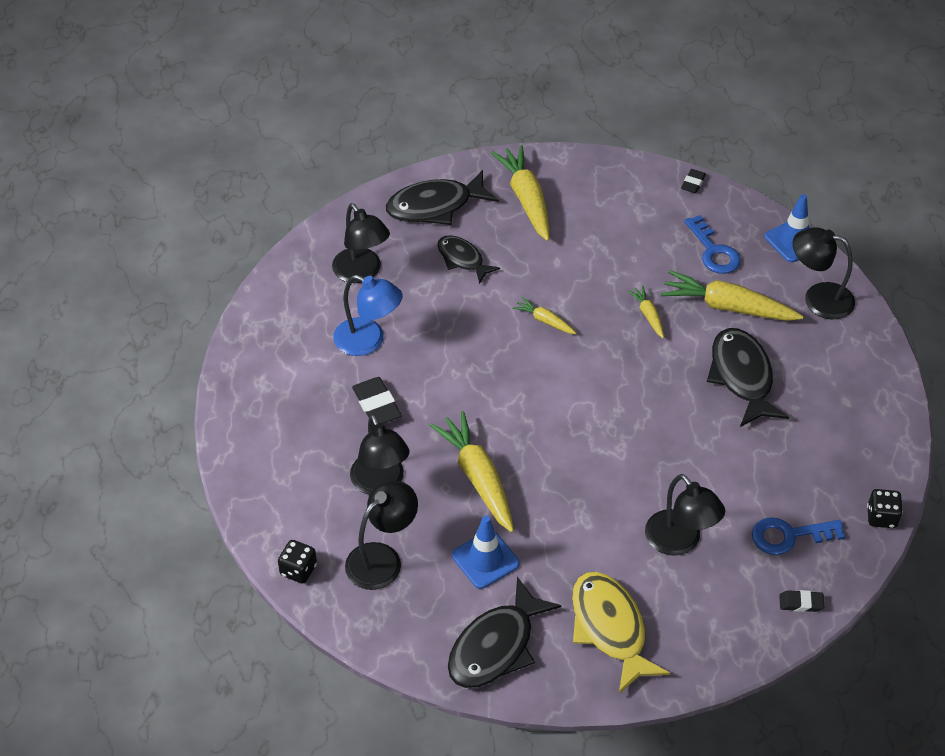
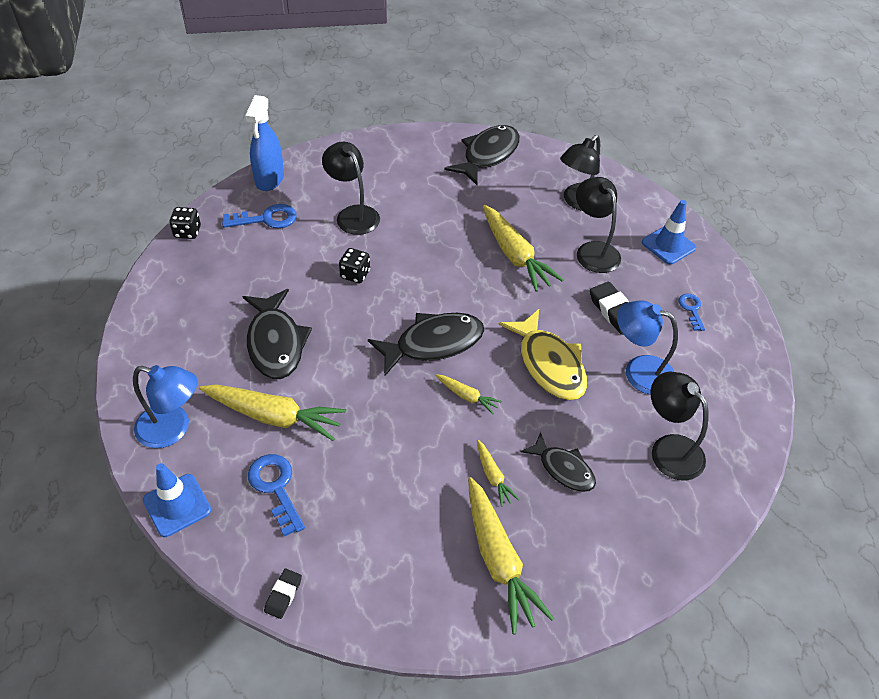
camera: 175 degrees right, 0 degrees up
(288, 406) = (691, 309): none -> blue key
(298, 570) = (637, 195): black dice -> black dice (355, 274)
(435, 206) = (609, 545): black fish -> black fish (433, 343)
(485, 559) = (501, 202): blue traffic cone -> blue traffic cone (668, 245)
(610, 628) = (409, 164): yellow fish -> yellow fish (549, 364)
(648, 315) = (360, 405): yellow carrot -> yellow carrot (493, 476)
(801, 603) = (269, 179): black eraser -> blue spray bottle
(818, 298) = (173, 429): black lamp -> blue lamp

